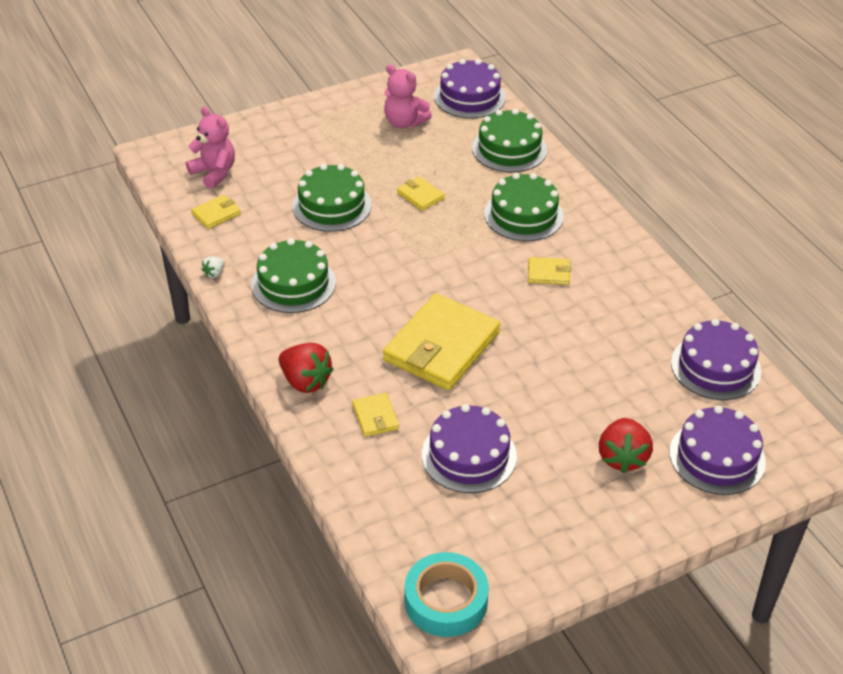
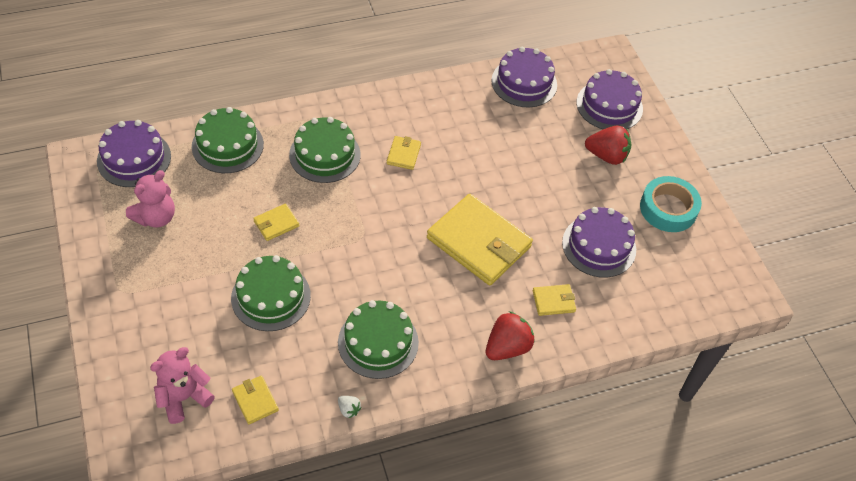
camera: 85 degrees left, 10 degrees up
(446, 601) = (733, 284): turquoise tape -> turquoise tape (668, 209)

